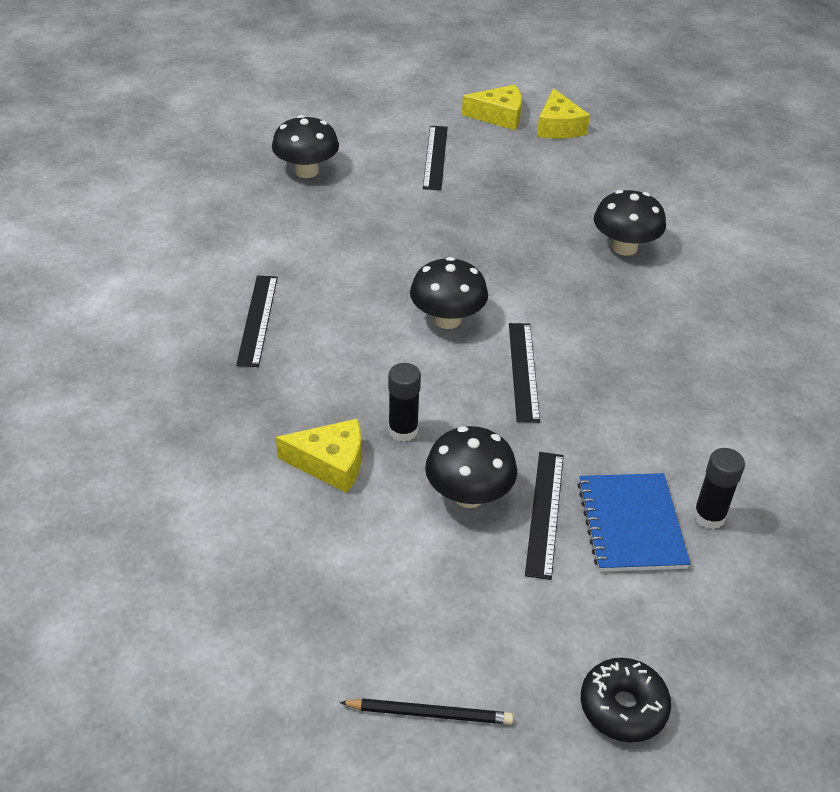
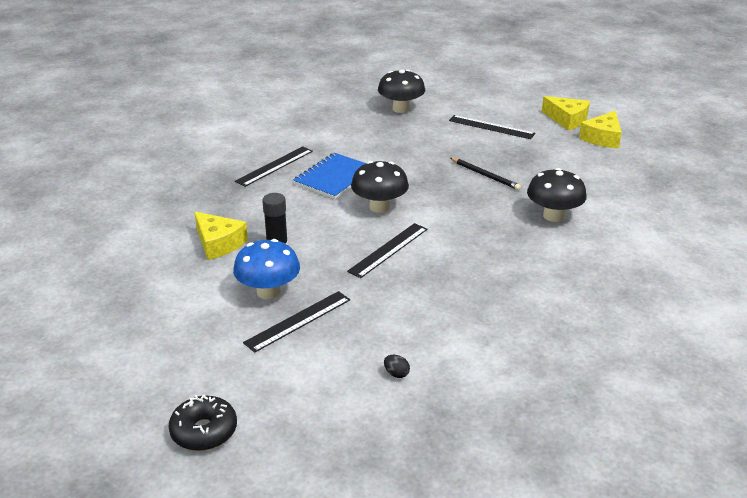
camera: 40 degrees right, 10 degrees down
(430, 713) = (106, 373): black pencil -> black pencil (485, 175)
(435, 157) = (491, 127): black ruler -> black ruler turned 75 degrees clockwise
(468, 495) = (268, 292): black mushroom -> blue mushroom
(631, 524) = (340, 352): blue notebook -> blue notebook (334, 178)
(709, 516) = (396, 374): black glue stick -> black egg

